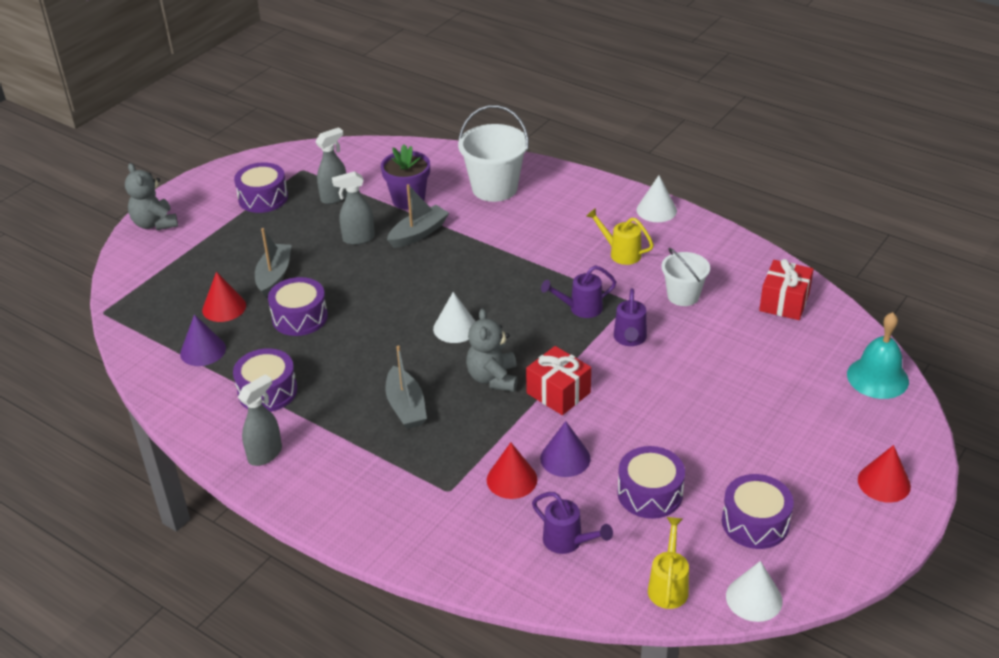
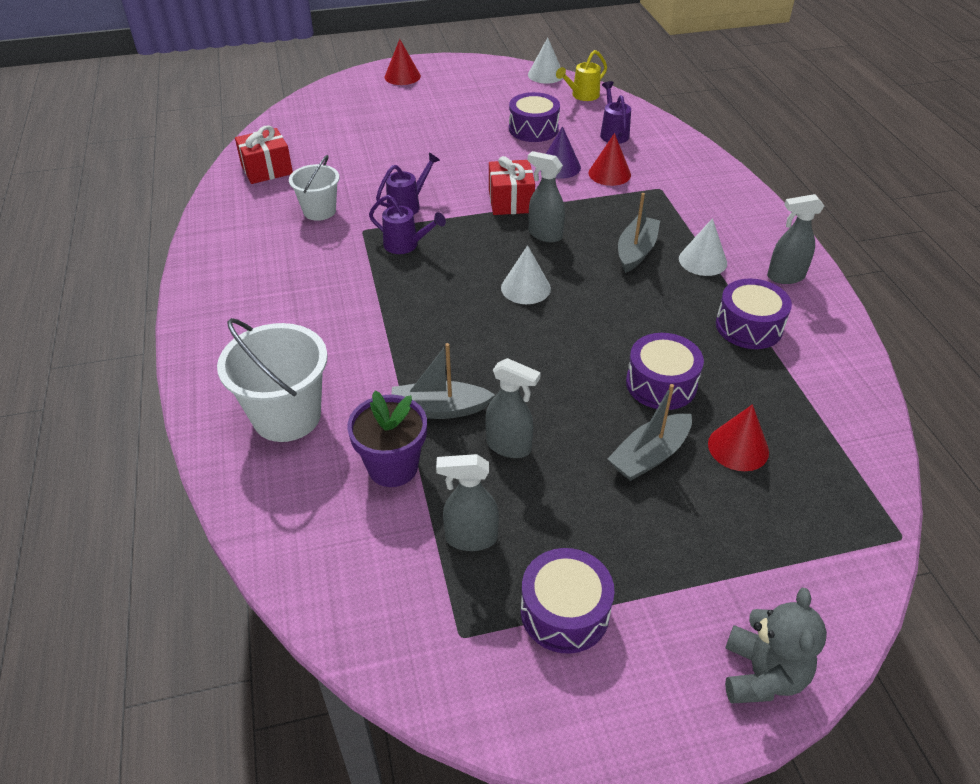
camera: 140 degrees left, 5 degrees up
(203, 350) = (792, 406): purple cone -> none
(493, 378) = (544, 235): grey teddy bear -> grey spray bottle
(621, 253) = (300, 269): yellow watering can -> none
(656, 210) = (202, 288): white cone -> white cone (702, 260)
(755, 522) = (496, 94): purple drum -> none
(877, 377) = (307, 109): turquoise bell -> none

